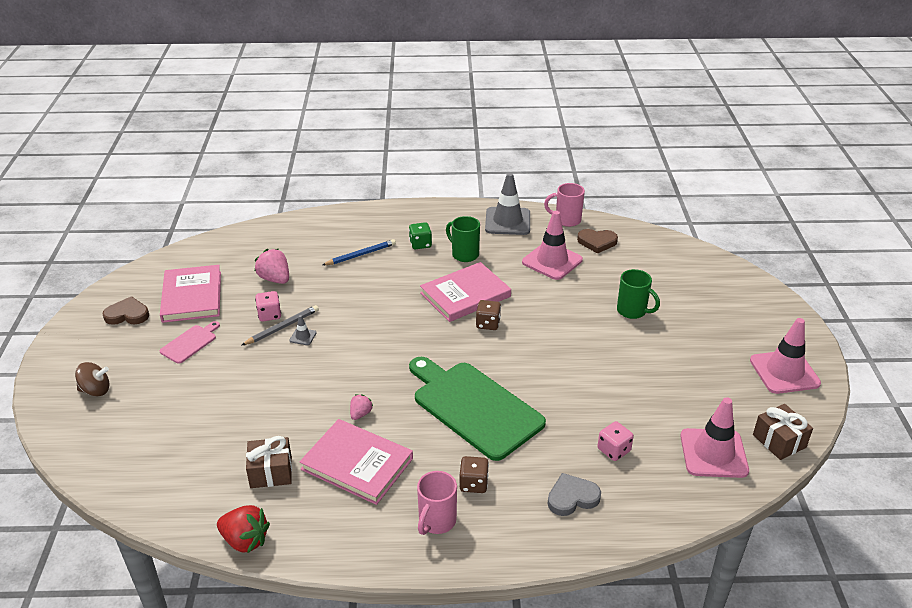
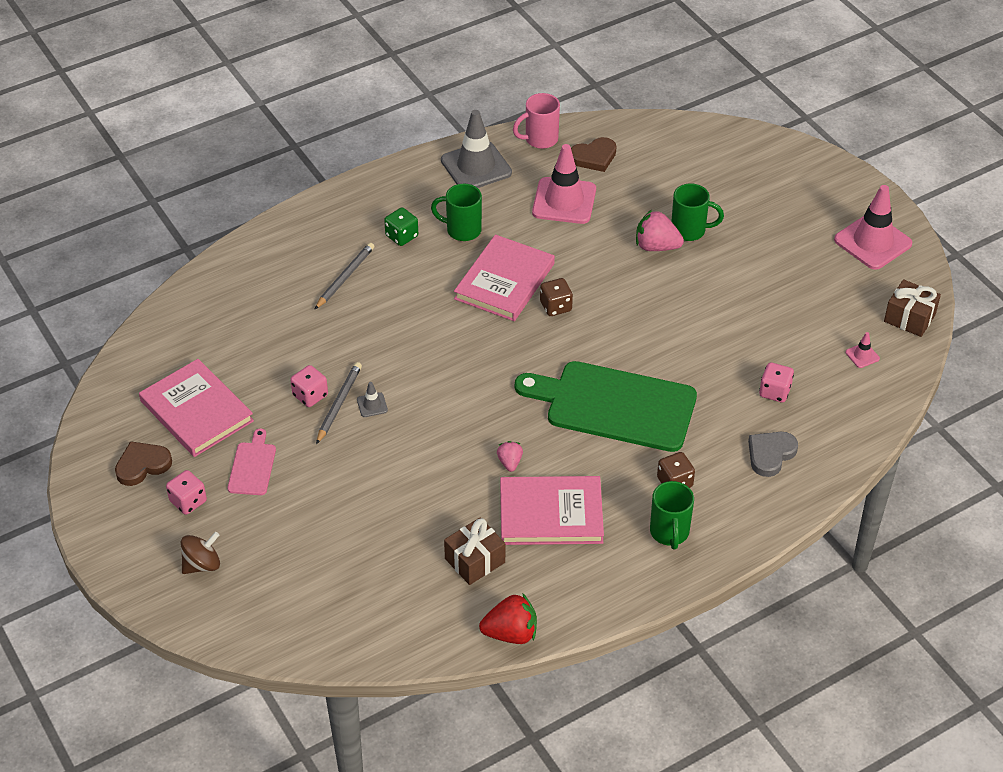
camera: 30 degrees left, 10 degrees up
(130, 347) = (188, 501): none -> pink dice
(275, 279) = (274, 349): pink strawberry -> pink strawberry (656, 246)
(361, 255) = (345, 277): blue pencil -> grey pencil
(436, 521) = (669, 533): pink mug -> green mug
(713, 453) = (862, 355): pink traffic cone -> pink traffic cone, size x0.42

